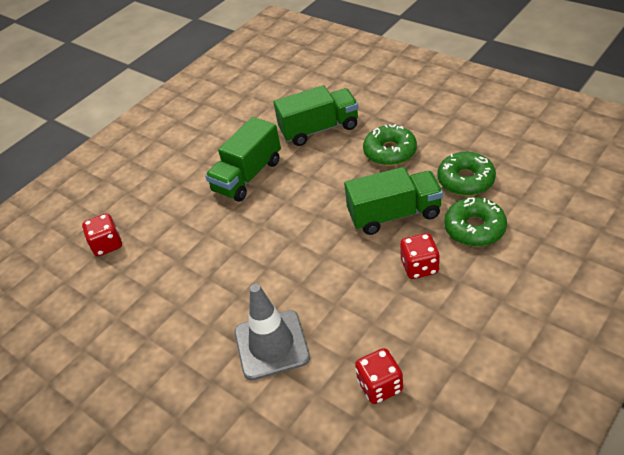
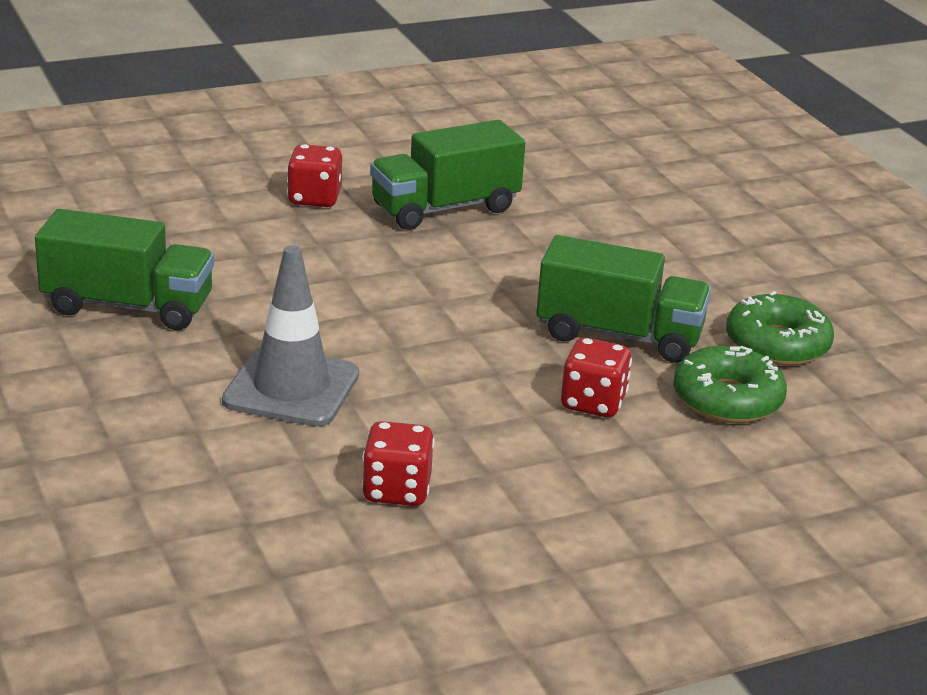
camera: 20 degrees right, 15 degrees down
(107, 245) = (173, 200): red dice -> red dice (314, 198)
(319, 129) = (610, 200): green truck -> green truck (128, 306)
(390, 152) = (692, 267): green donut -> none

